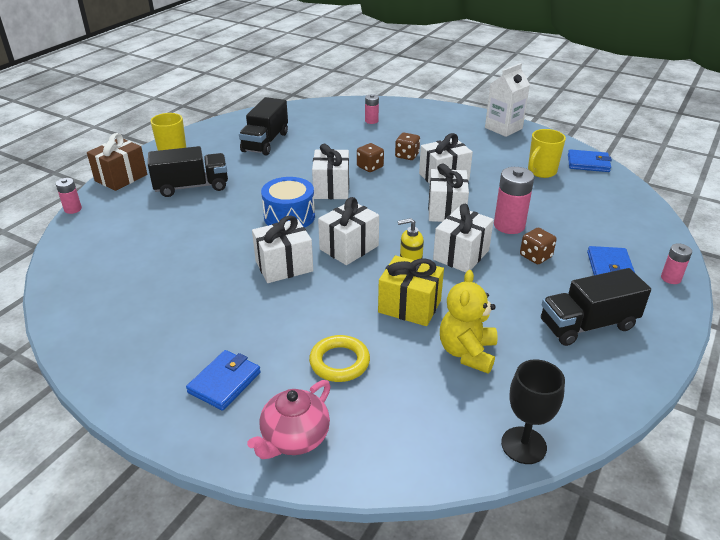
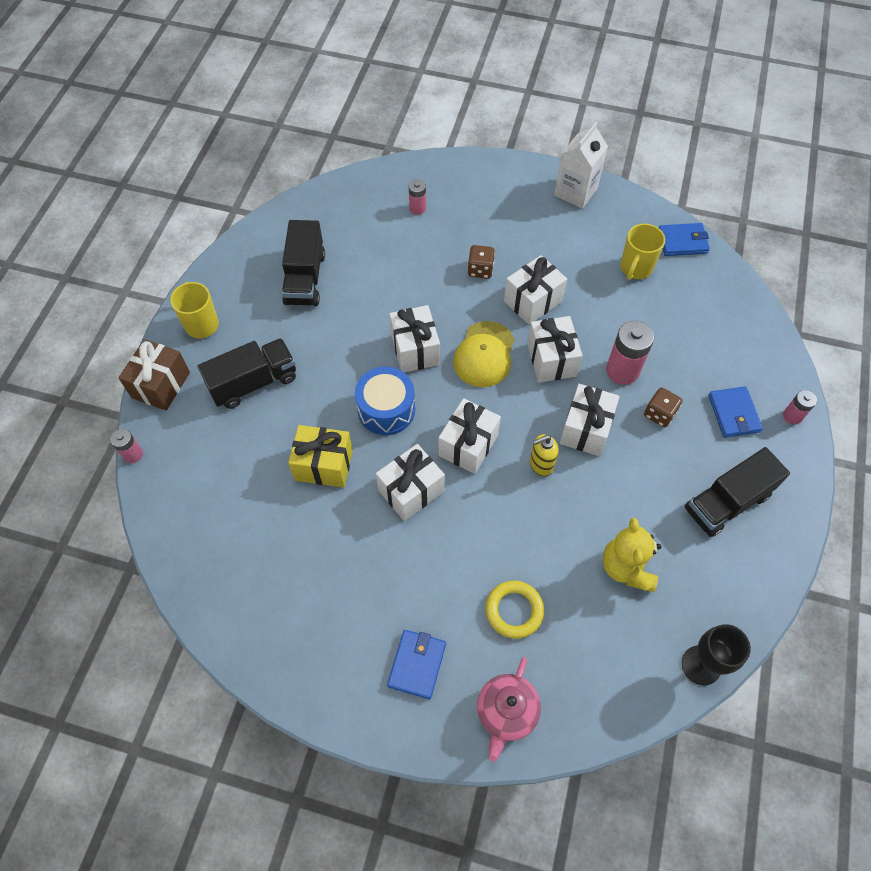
camera: 15 degrees left, 25 degrees up
(370, 167) = (445, 300): brown dice -> none
(388, 199) = (484, 354): none -> yellow cap
(409, 306) = (556, 518): yellow gift -> yellow gift (324, 465)

